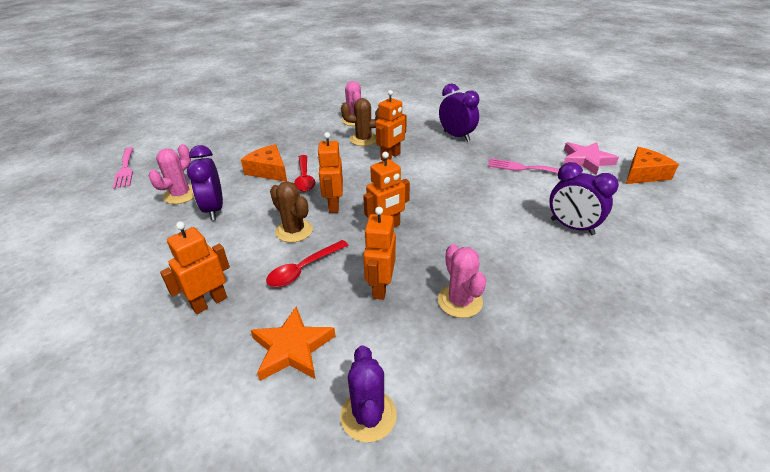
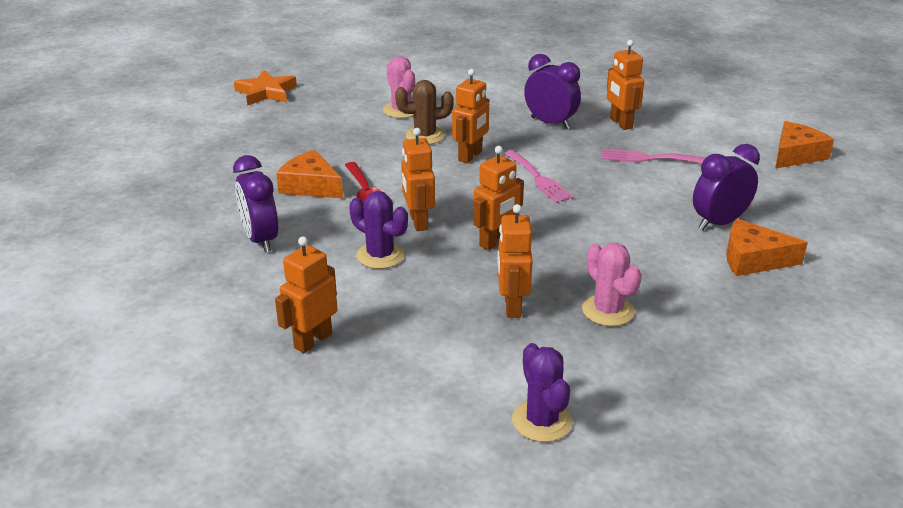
camera: 10 degrees left, 5 degrees down
(125, 169) = (102, 199): pink fork -> pink fork (538, 179)
(180, 195) = (204, 226): pink cactus -> none
(292, 348) = (434, 373): orange star -> orange star (266, 92)
(294, 231) = (380, 255): brown cactus -> purple cactus
(303, 269) = (411, 296): red spoon -> none
(508, 140) = (620, 123): none -> orange robot
(572, 227) = (719, 223): purple clock -> purple clock turned 120 degrees clockwise
(586, 160) = (724, 143): pink star -> none
(596, 264) = (753, 259): none -> orange cheese

